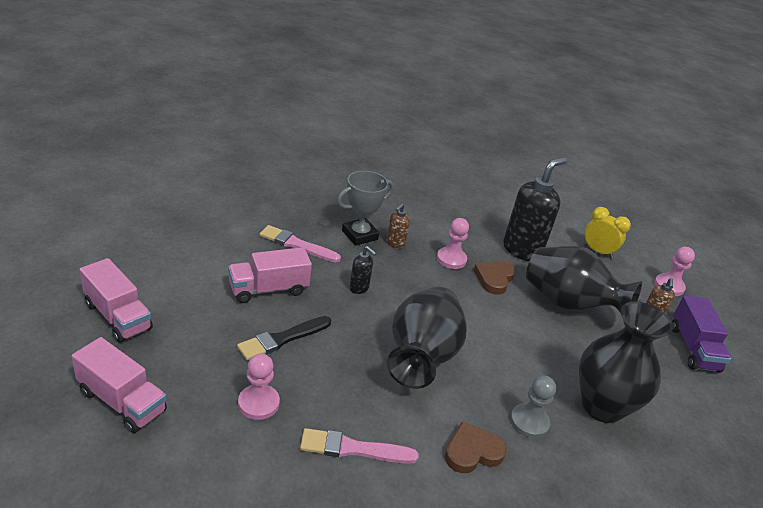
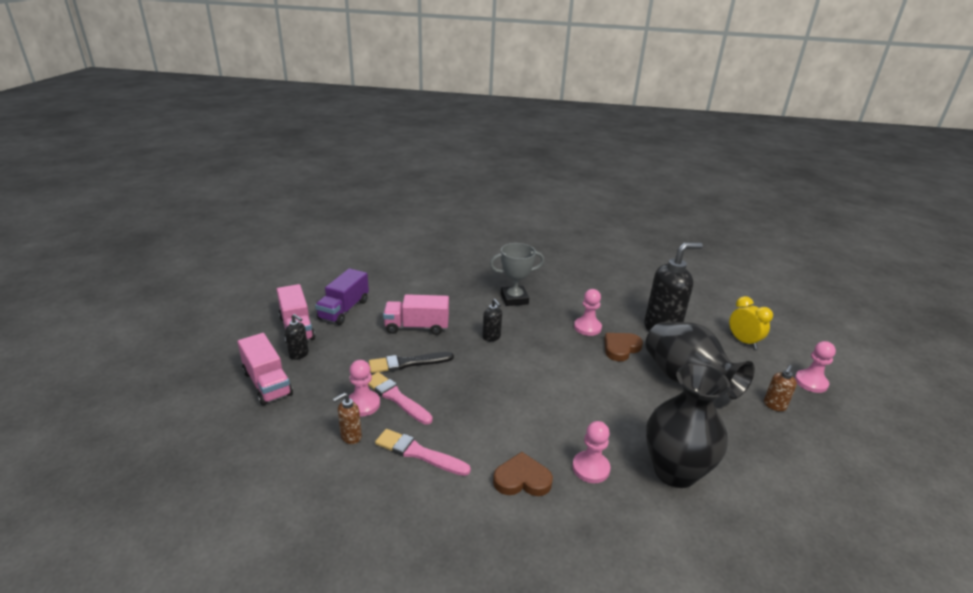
camera: 25 degrees right, 5 degrees down
(142, 353) = (299, 354): none -> black soap dispenser
(297, 244) = (457, 299): pink brush -> pink brush (396, 397)
(395, 243) = (542, 309): brown soap dispenser -> brown soap dispenser (351, 437)
(421, 357) = (517, 397): black vase -> none
(529, 422) = (590, 468): grey pawn -> pink pawn
(693, 348) = (810, 442): purple truck -> purple truck (344, 310)

